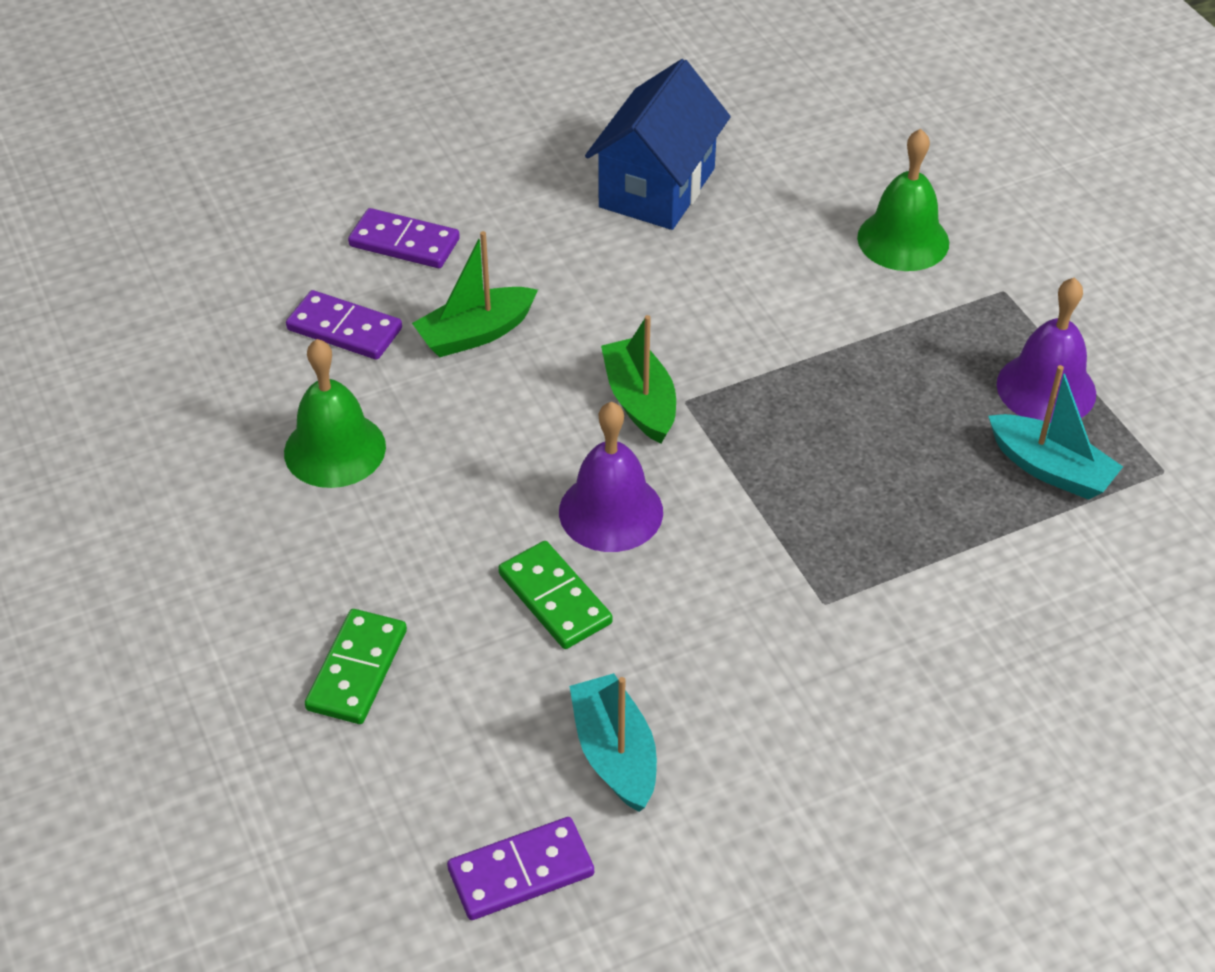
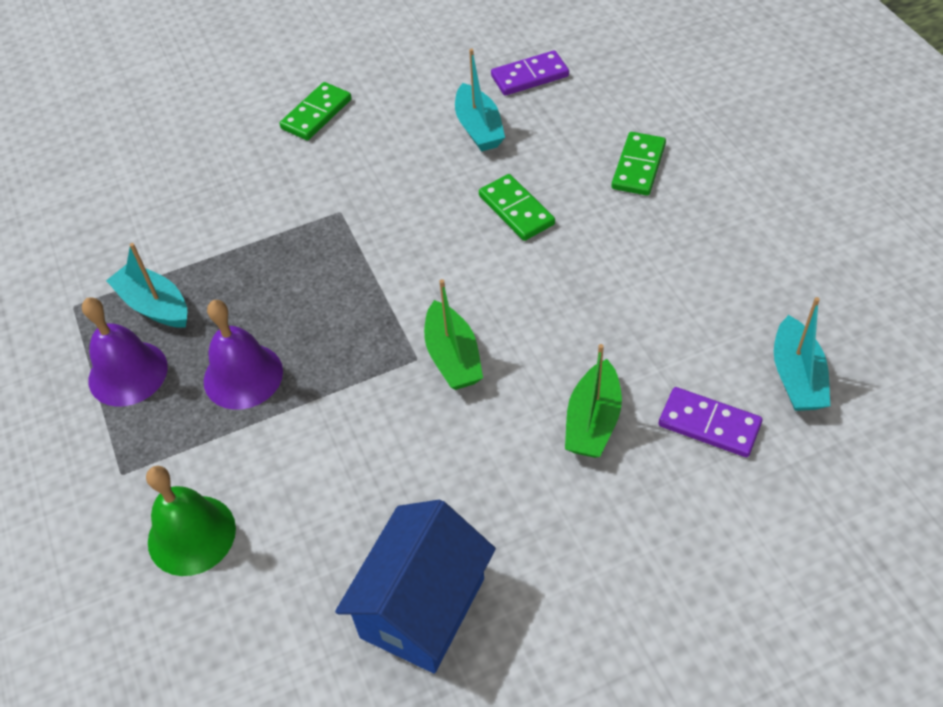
camera: 175 degrees left, 5 degrees up
(228, 375) = (796, 377): none -> turquoise boat
(335, 449) = (689, 312): green bell -> none
(404, 242) = (675, 528): purple domino -> none
(475, 333) = (592, 421): green boat -> green boat turned 135 degrees clockwise
(611, 511) = (478, 268): purple bell -> purple bell (243, 376)
(907, 794) = (316, 114): none -> green domino

